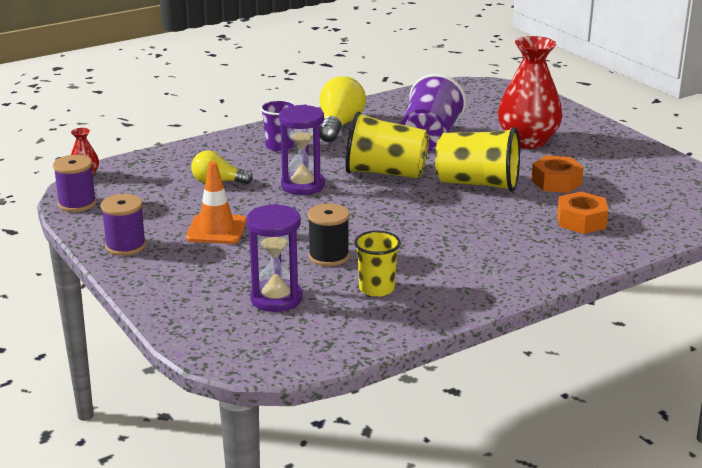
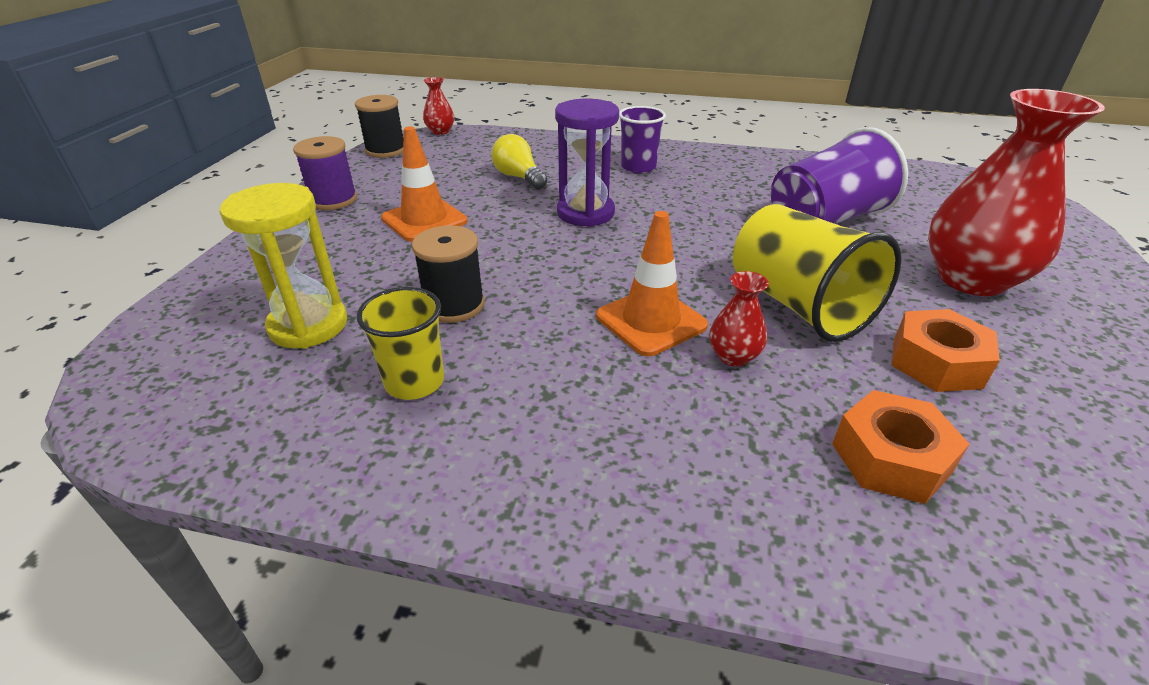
camera: 45 degrees right, 10 degrees up
(77, 203) = (385, 150): purple spool -> black spool
(276, 298) = (308, 325): purple hourglass -> yellow hourglass
(339, 125) = (737, 169): yellow light bulb -> none
(386, 173) = (699, 238): yellow cup -> none
(429, 219) = (651, 321): none -> orange traffic cone
(484, 215) = (733, 356): none -> red vase

